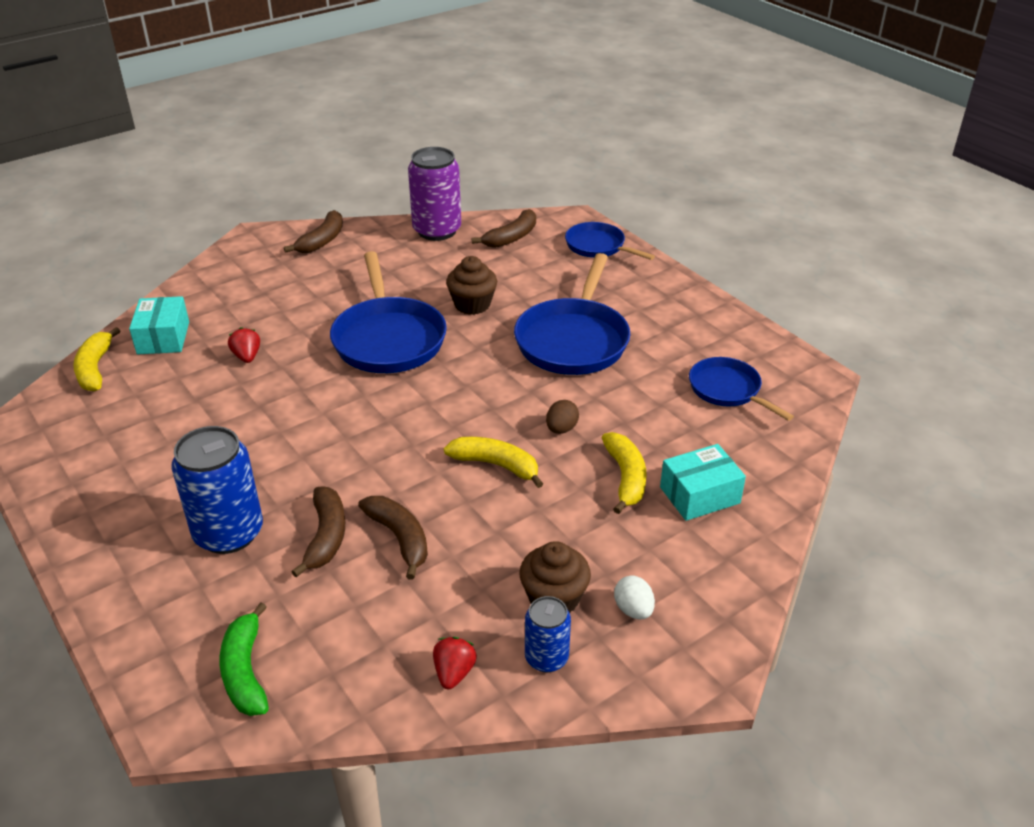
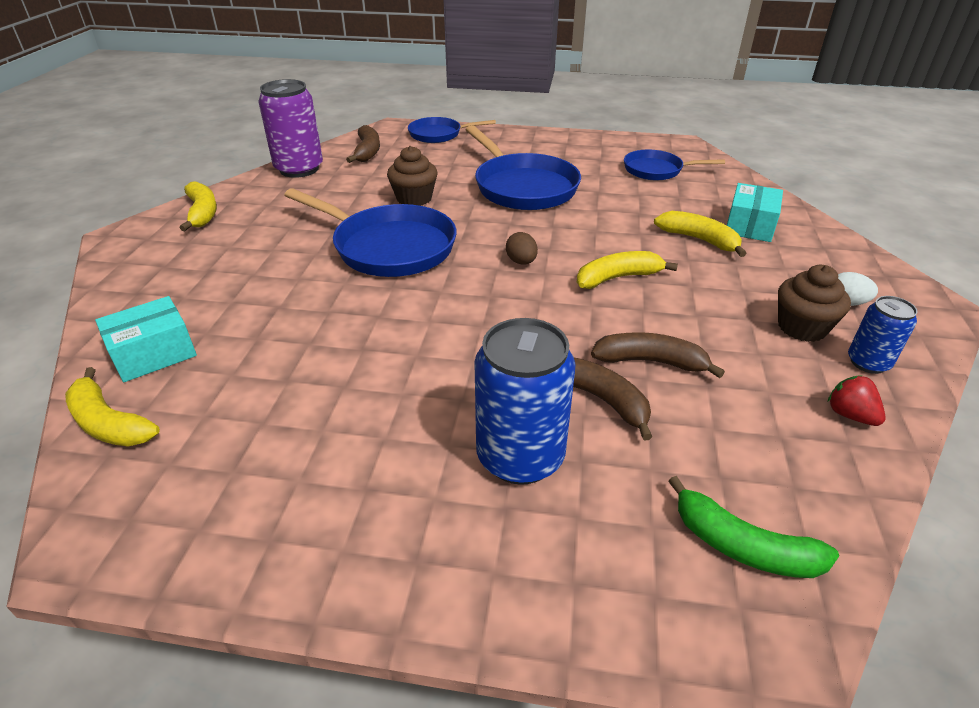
camera: 45 degrees left, 0 degrees up
(163, 338) = (154, 354): turquoise box -> turquoise box turned 75 degrees counterclockwise
(247, 357) = (280, 321): red strawberry -> none
(322, 241) = (202, 213): brown banana -> yellow banana
(561, 429) = (613, 236): brown egg -> brown egg (521, 262)

